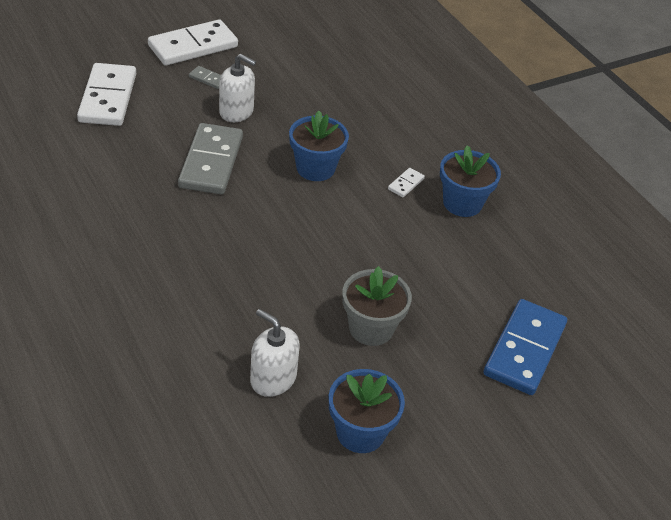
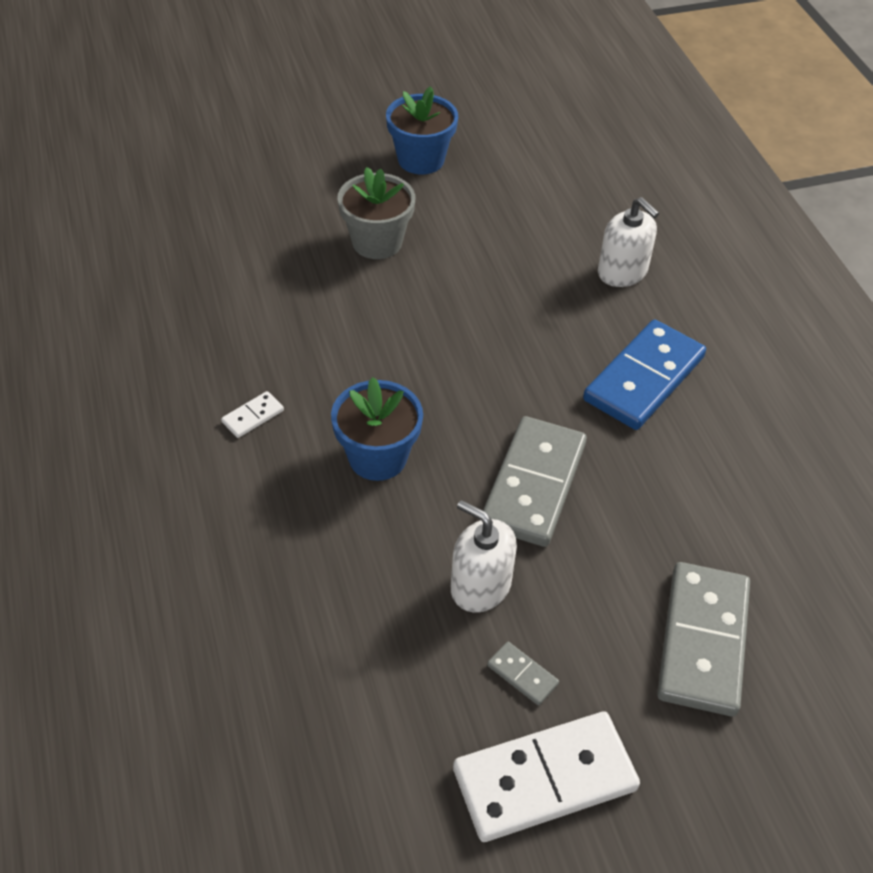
camera: 165 degrees left, 5 degrees up
(108, 98) = (702, 641): white domino -> grey domino
(273, 379) = (495, 210): white soap dispenser -> white soap dispenser (622, 272)
(462, 203) = (187, 378): blue flower pot -> none
(525, 350) = (218, 204): blue domino -> blue domino (643, 378)

